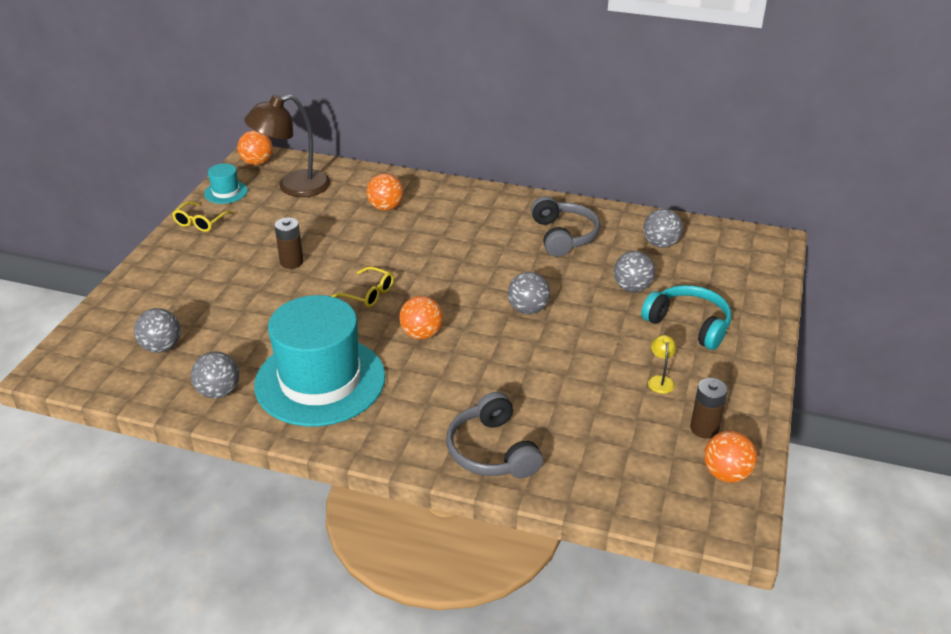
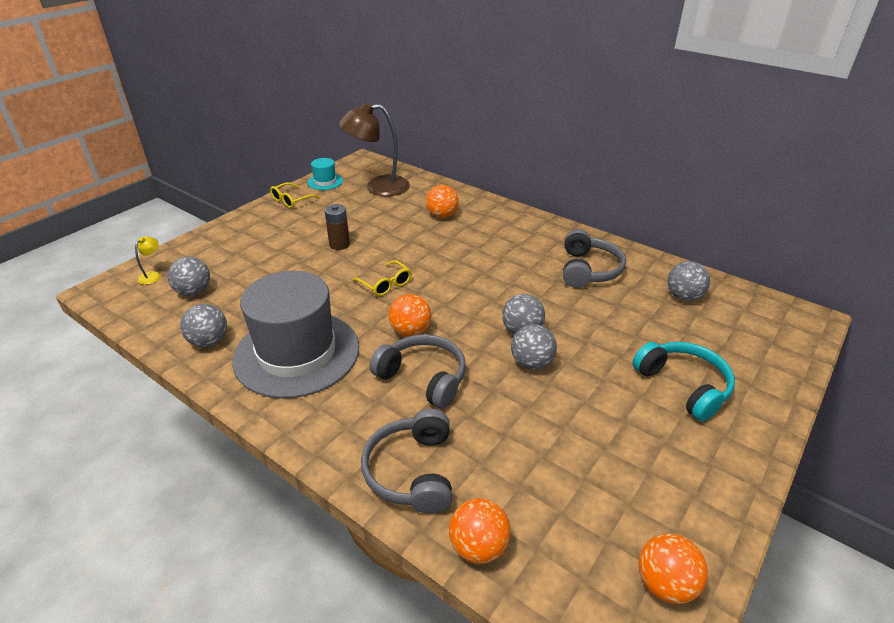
camera: 20 degrees right, 0 degrees up
(257, 163) = (362, 165): orange ball -> orange ball (478, 547)
(320, 381) = (297, 353): turquoise hat -> grey hat
(458, 373) = (423, 378): none -> grey headphones
(632, 288) = (636, 333): grey ball -> grey ball (531, 363)
(660, 380) = (628, 441): yellow lamp -> yellow lamp (153, 275)
(704, 428) = (658, 514): brown battery -> none

